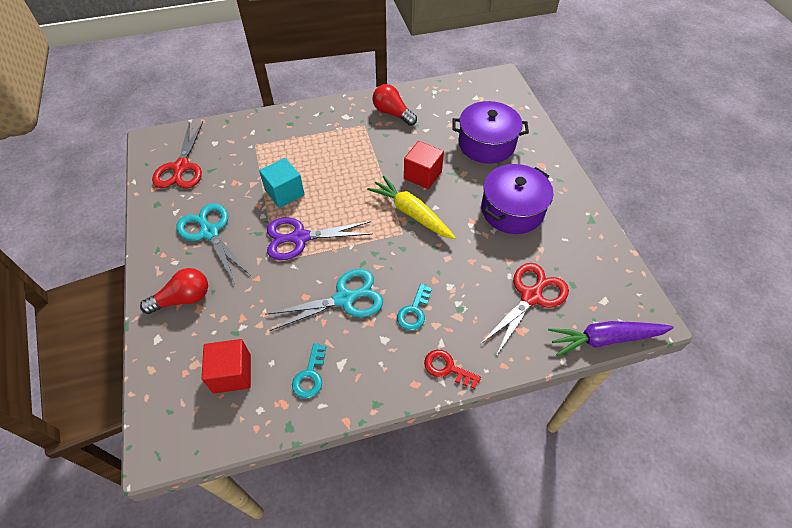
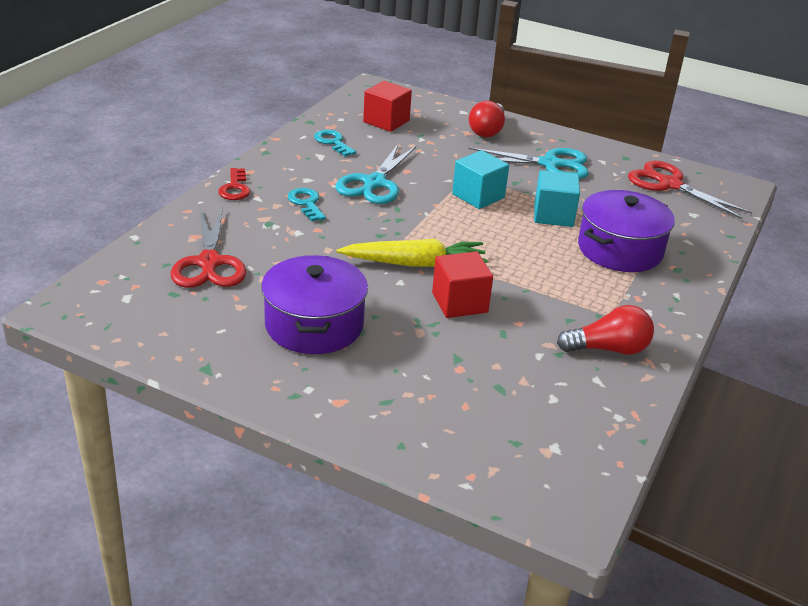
camera: 130 degrees right, 20 degrees down
(299, 238) = (478, 196): purple scissors -> turquoise cube
(447, 368) = (235, 188): red key -> red key turned 105 degrees clockwise
(486, 144) = (443, 384): purple pot -> purple pot (620, 249)
(605, 339) = (103, 268): purple carrot -> none

